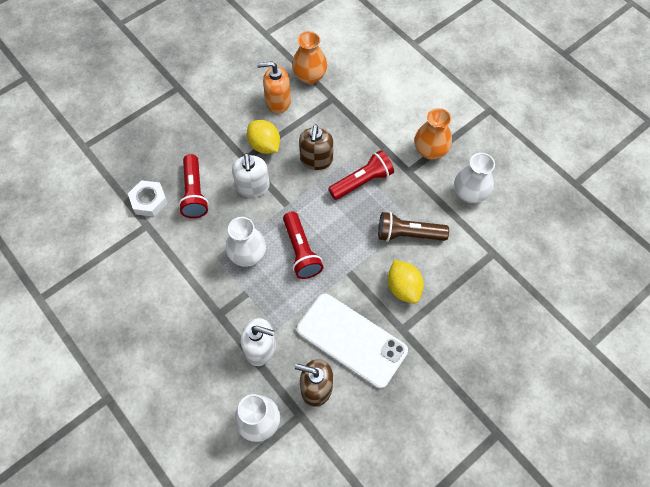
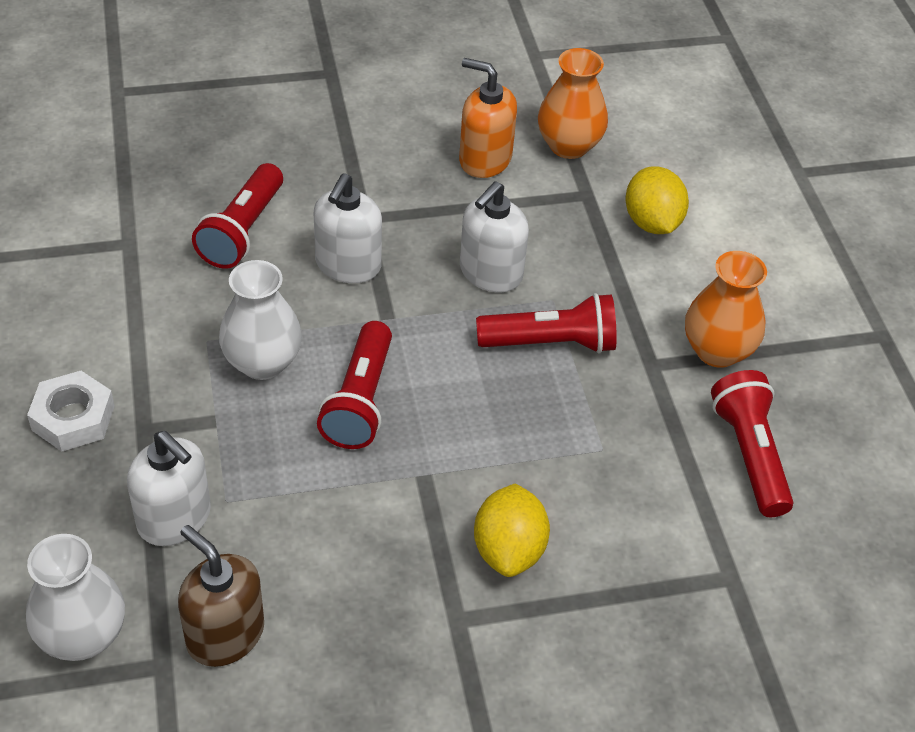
camera: 25 degrees right, 15 degrees down
(149, 201) = (160, 210): white nut -> white nut (73, 418)
(264, 145) = (414, 213): yellow lemon -> yellow lemon (652, 222)
(316, 160) = (490, 273): brown soap dispenser -> white soap dispenser
(351, 340) = (348, 588): white phone -> none
(408, 234) = (580, 466): brown flashlight -> none
(469, 193) = (749, 454): white vase -> red flashlight

